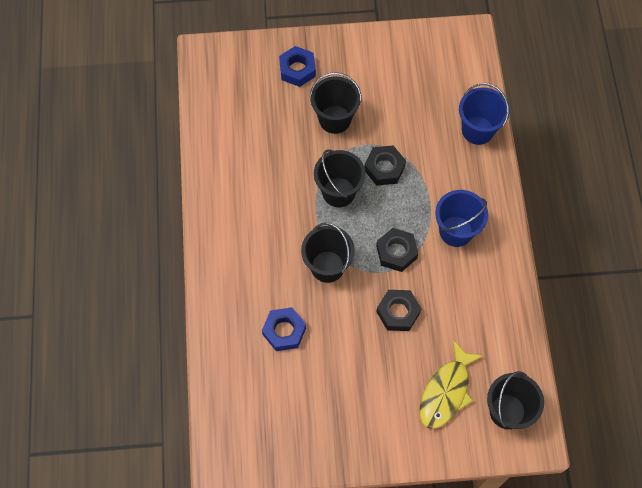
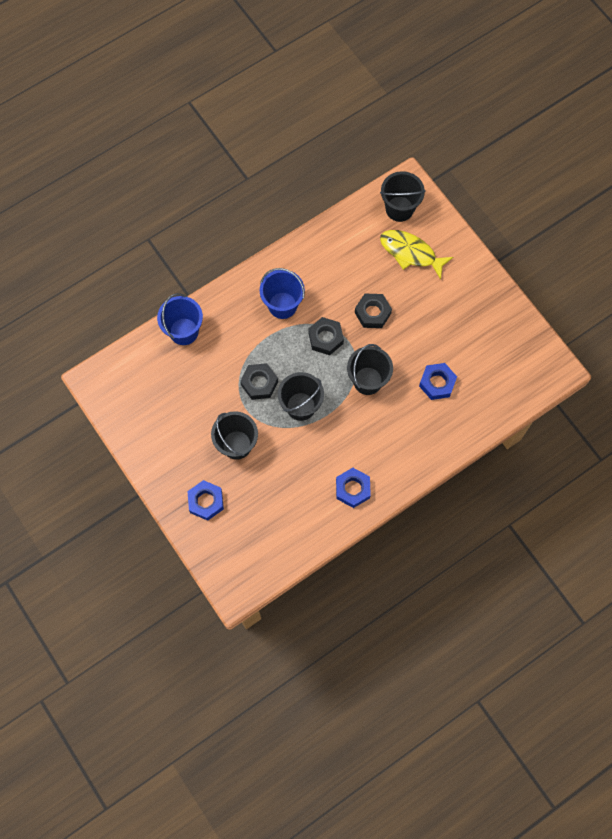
camera: 120 degrees left, 5 degrees up
(229, 193) = (352, 489): none -> blue nut
(446, 391) = (410, 253): yellow fish -> yellow fish turned 150 degrees counterclockwise

